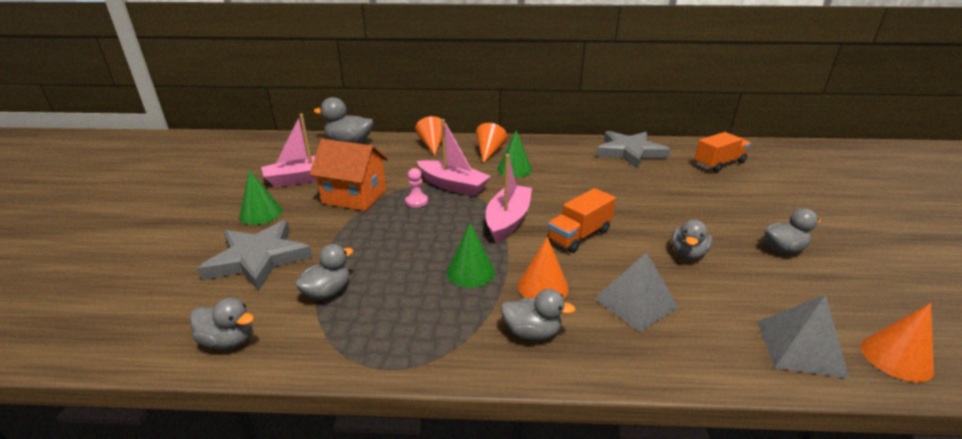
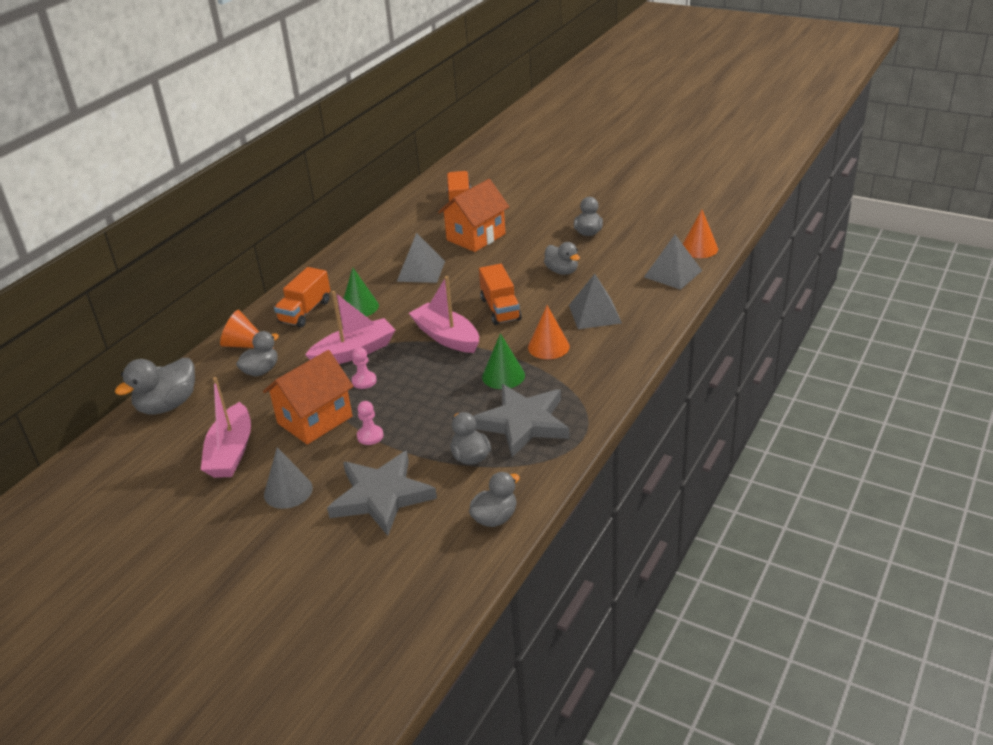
camera: 60 degrees left, 5 degrees up
(261, 214) = (288, 491): green cone -> grey cone
(342, 227) = (370, 436): none -> pink pawn
(489, 152) = (305, 311): orange cone -> orange truck
(532, 332) = (592, 366): grey duck -> grey duck (261, 371)
(592, 178) = (421, 271): none -> grey pyramid
(630, 152) = (394, 234): grey star -> grey star (523, 423)
(677, 187) = (476, 237): none -> orange house

